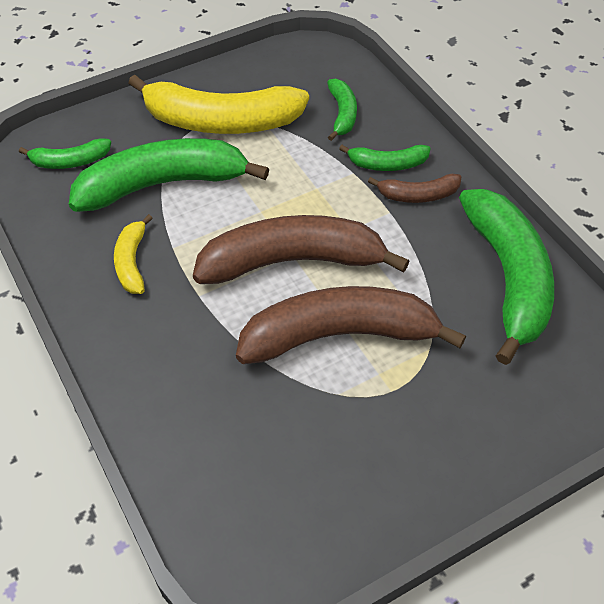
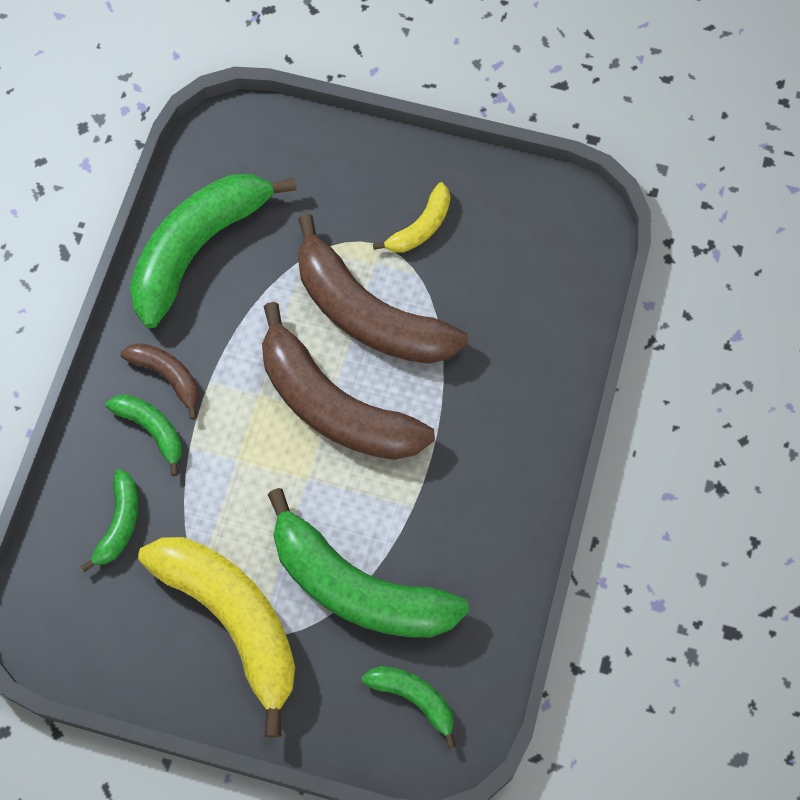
camera: 135 degrees left, 15 degrees up
(132, 262) = (458, 521): yellow banana -> yellow banana (420, 227)
(342, 114) = (119, 523): green banana -> green banana turned 150 degrees clockwise

